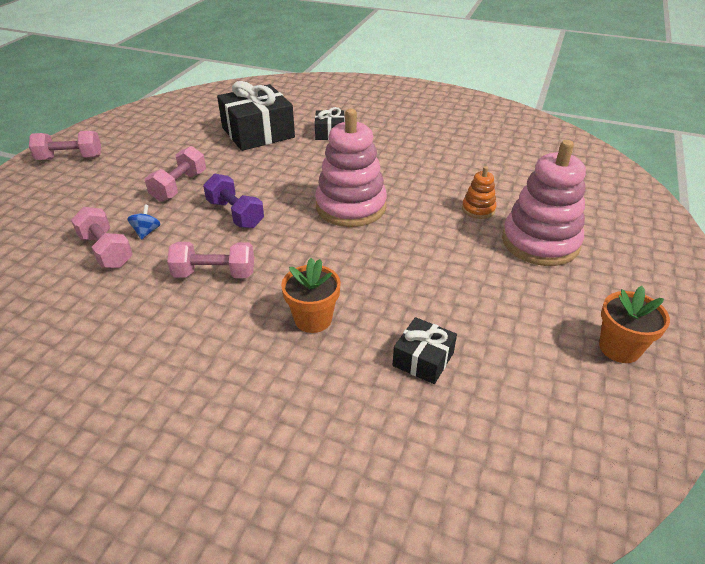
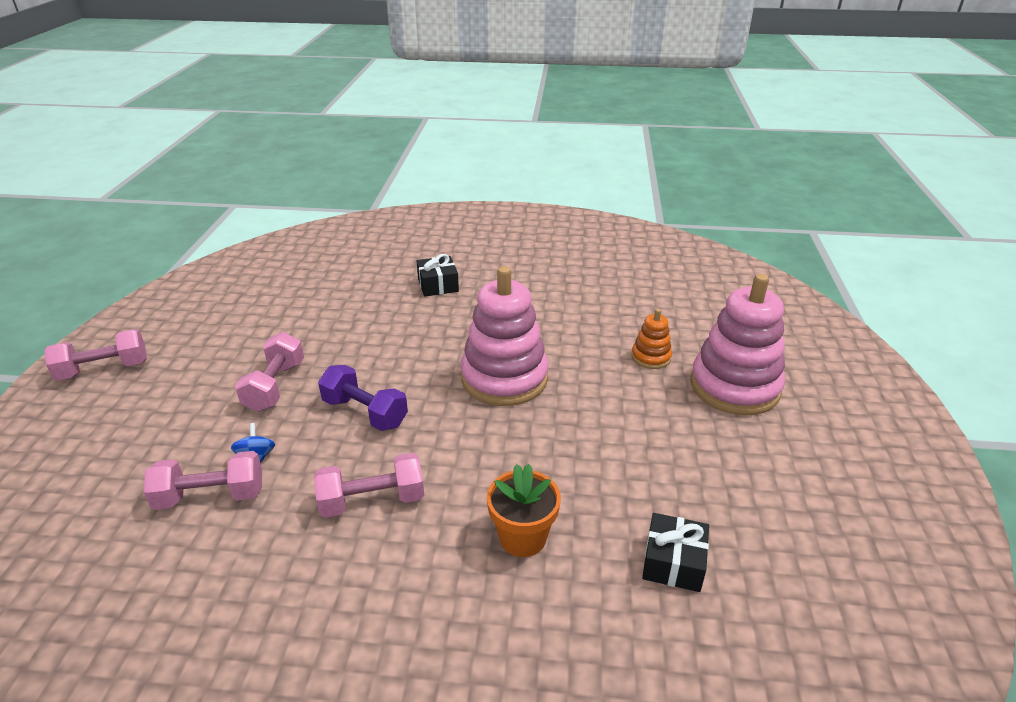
camera: 15 degrees left, 5 degrees down
(106, 251) = (211, 496): pink dumbbell -> pink dumbbell turned 45 degrees counterclockwise
(258, 132) = (348, 297): black gift -> none
(619, 348) = (871, 500): orange flower pot -> none

